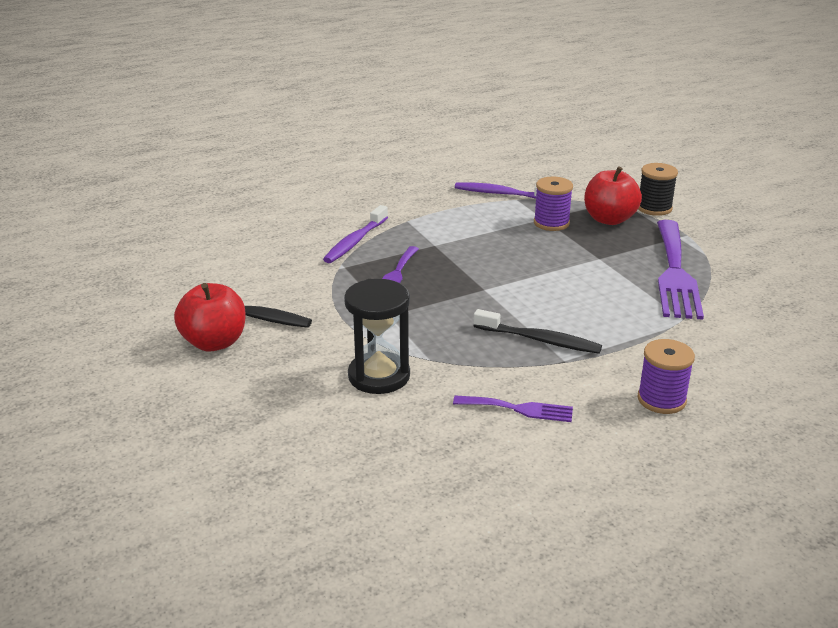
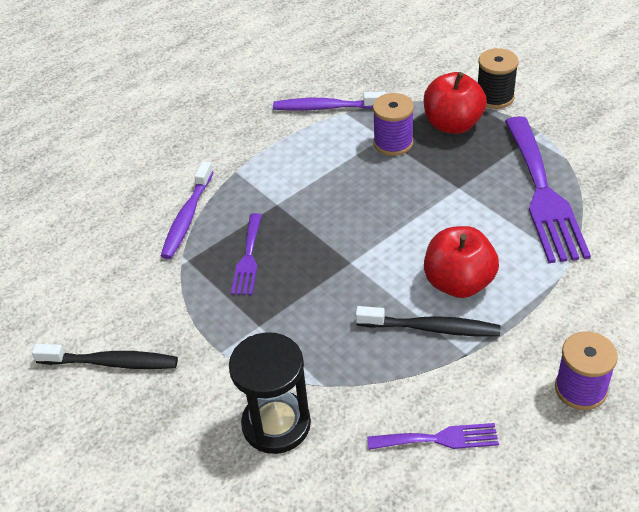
camera: 10 degrees left, 15 degrees up
(214, 342) = (77, 415): red apple -> red apple (458, 283)

